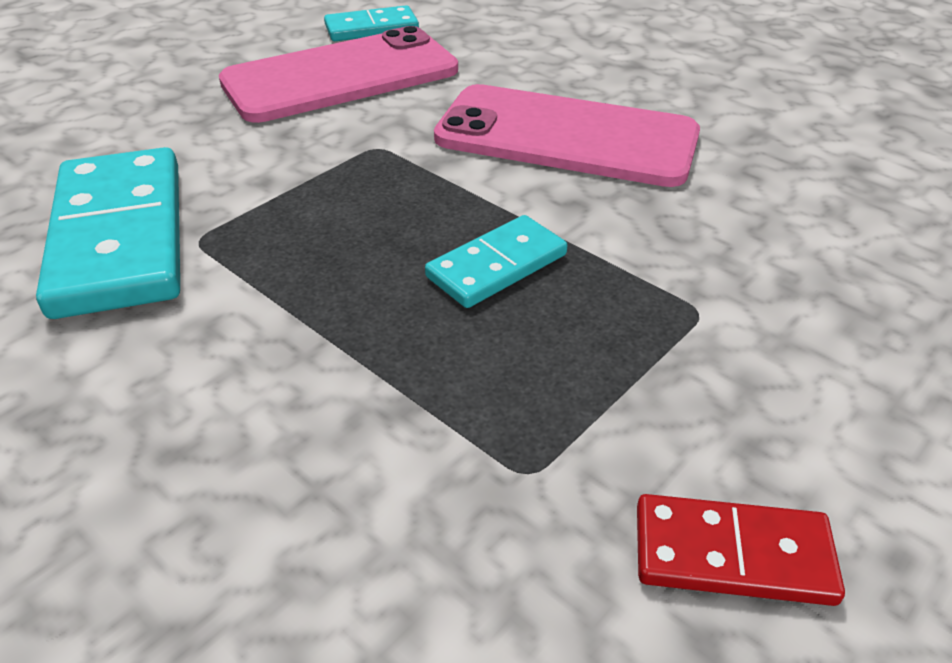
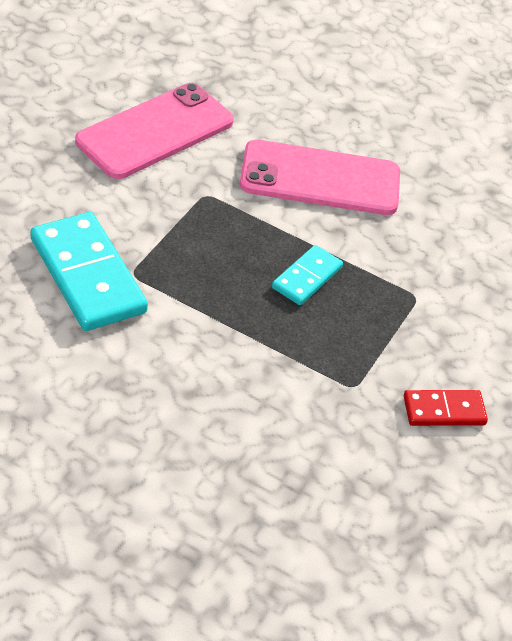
camera: 20 degrees left, 5 degrees up
(371, 28) = (155, 79): turquoise domino -> none

